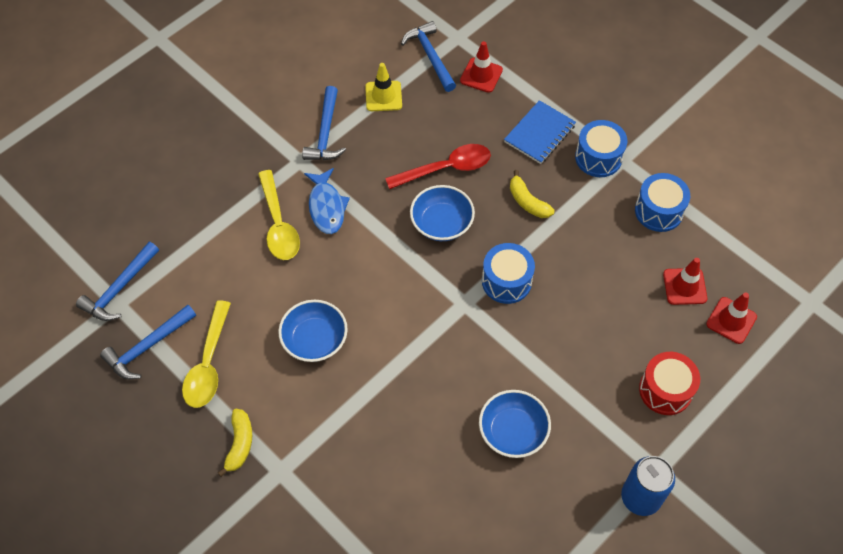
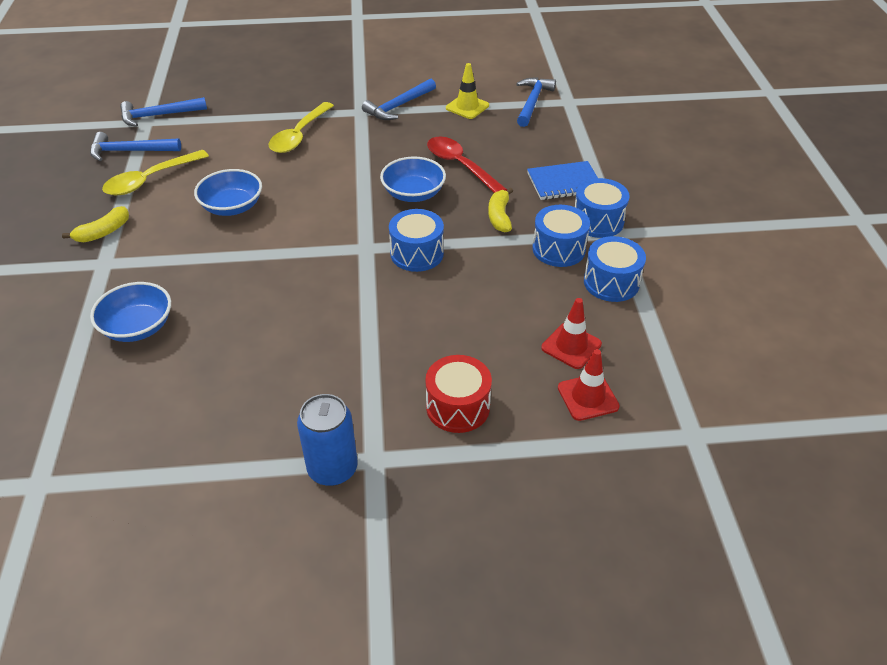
camera: 40 degrees right, 15 degrees down
(326, 207) = (344, 143): blue fish -> none
(446, 168) = (460, 166): red spoon -> red spoon turned 150 degrees counterclockwise
(481, 75) = (559, 129): red traffic cone -> none
(513, 431) = (291, 348): blue bowl -> blue bowl (138, 327)
(597, 204) = (558, 249): none -> blue drum

